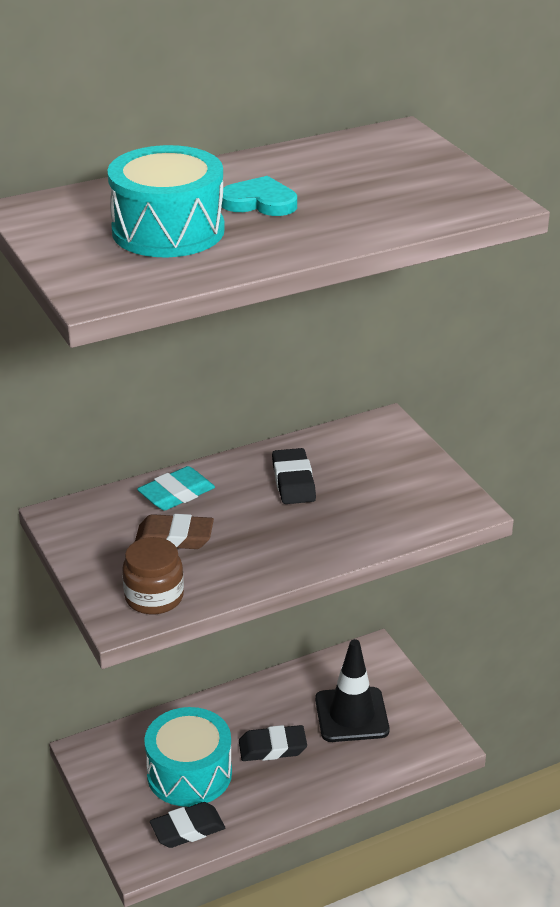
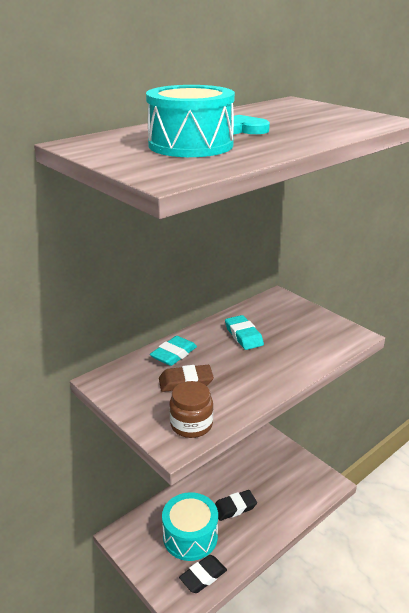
camera: 15 degrees left, 5 degrees down
(293, 481) = (243, 335): black eraser -> turquoise eraser
(351, 715) = (272, 477): black traffic cone -> none

